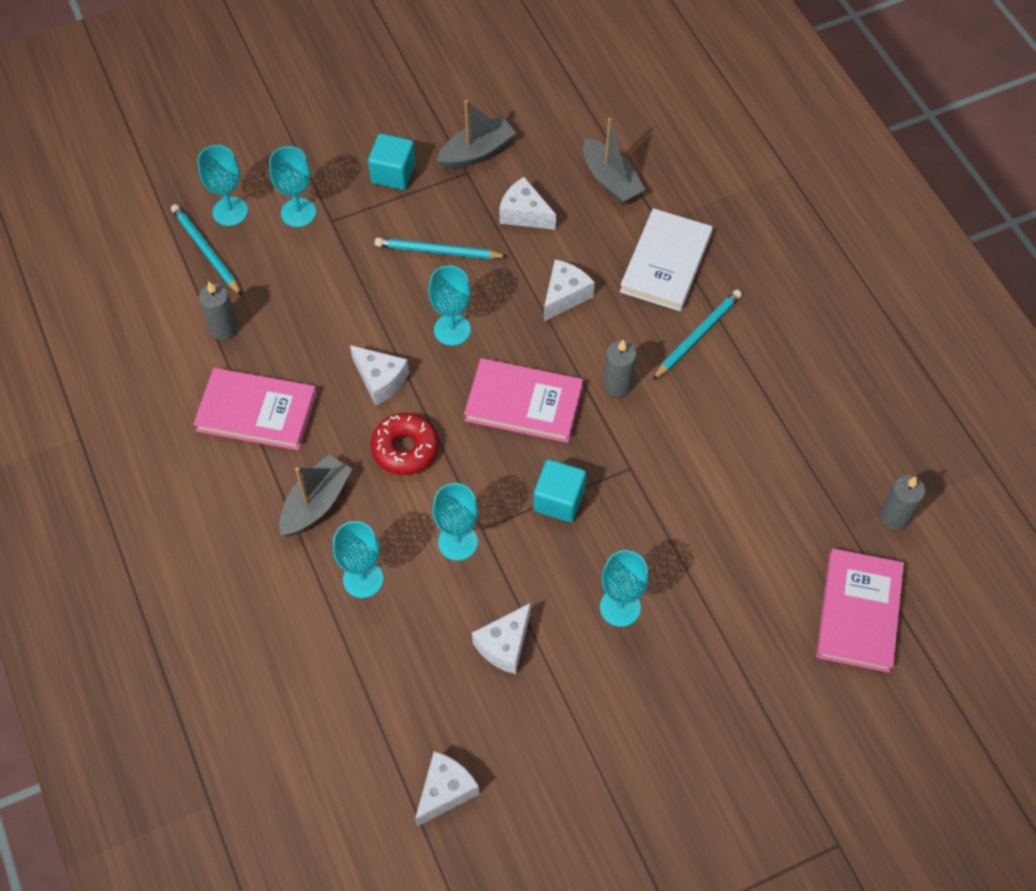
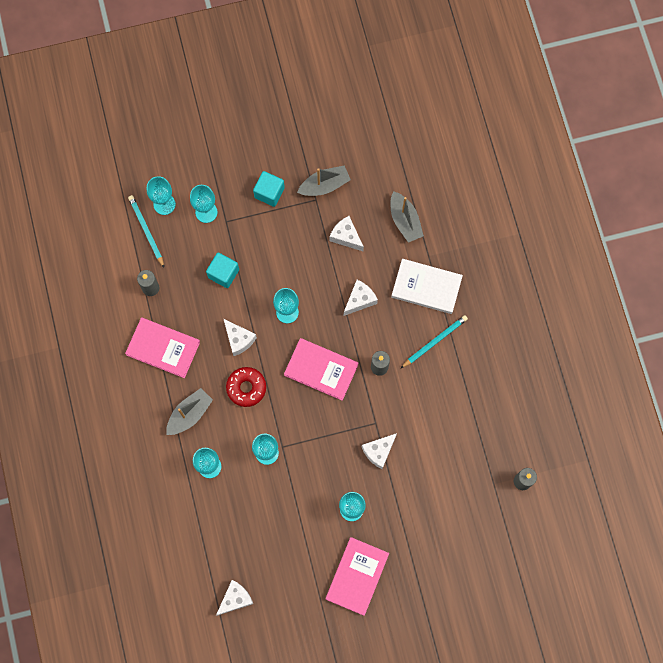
camera: 10 degrees right, 15 degrees up
(438, 251) = (288, 255): turquoise pencil -> none
(504, 645) = (282, 520): white cheese -> white cheese (379, 451)
(559, 500) = (330, 436): turquoise cube -> turquoise cube (223, 273)
(665, 263) = (426, 287): white book -> white book turned 75 degrees clockwise
(858, 612) = (486, 536): pink book -> pink book (357, 576)

